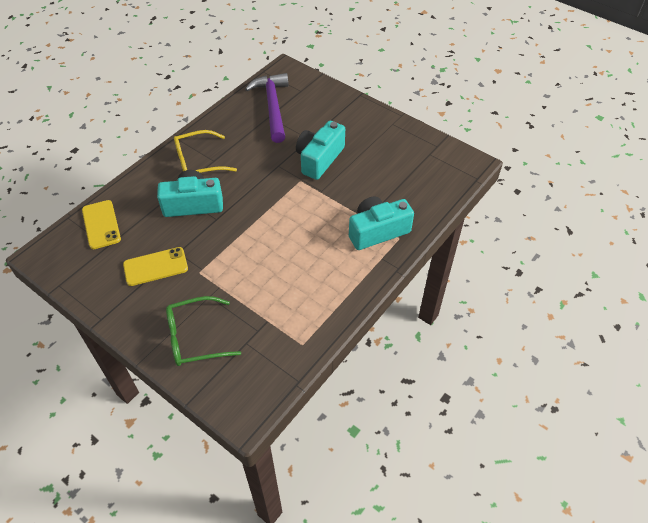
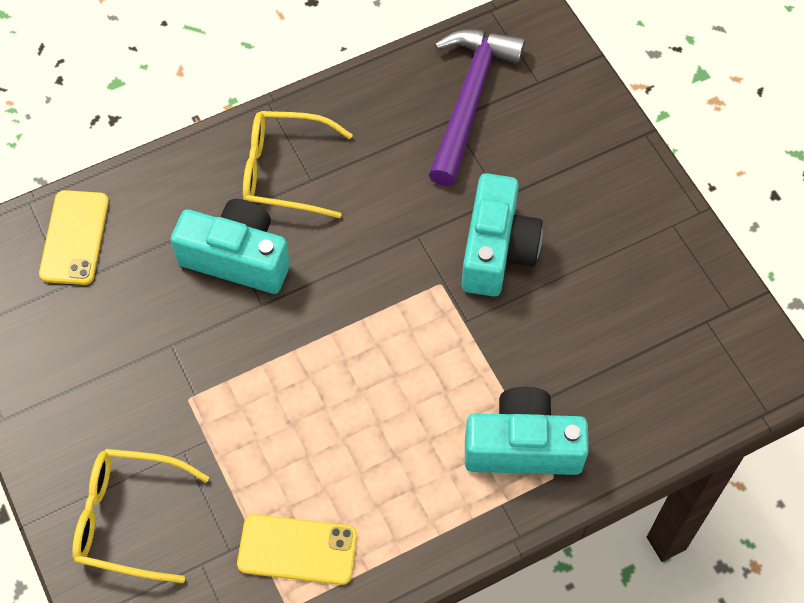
camera: 25 degrees right, 10 degrees up
(155, 267) = (125, 358): yellow phone -> yellow phone (297, 550)
(195, 337) = (128, 518): green glasses -> yellow glasses
(319, 159) = (497, 250): turquoise camera -> turquoise camera turned 135 degrees clockwise

